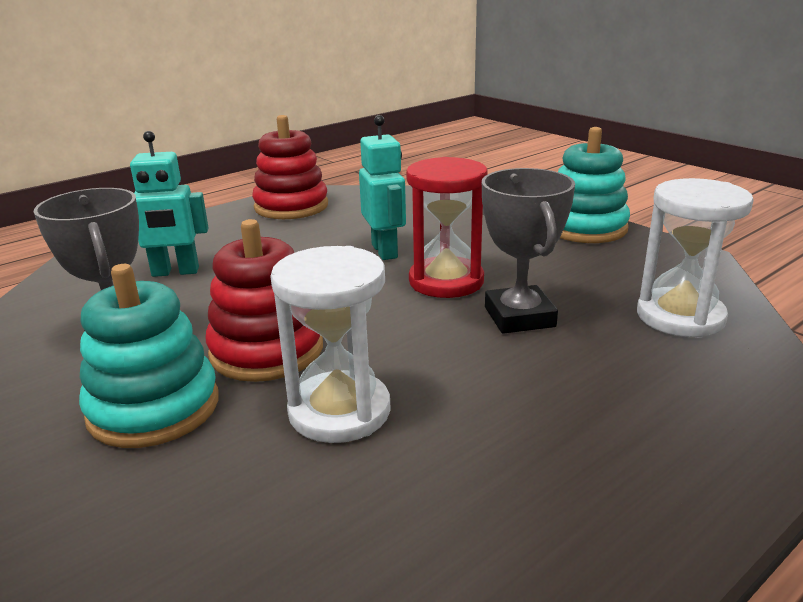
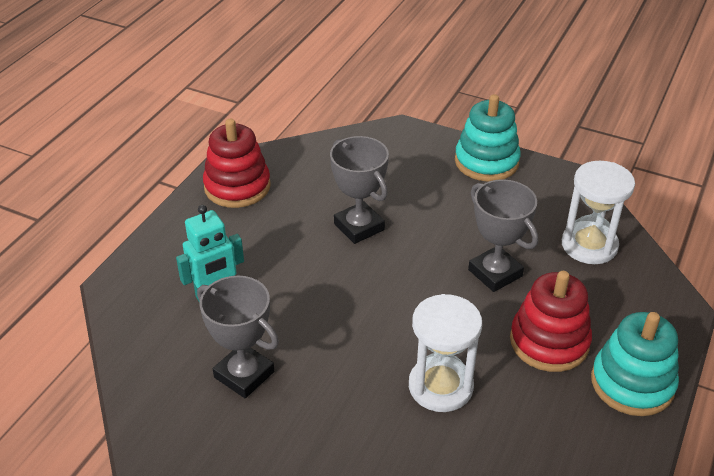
camera: 25 degrees left, 15 degrees up
(154, 408) = (326, 421): turquoise stacking toy -> turquoise stacking toy (632, 383)
(266, 350) = (356, 352): red stacking toy -> red stacking toy (549, 342)
(385, 251) = (359, 227): turquoise robot -> grey trophy
(446, 281) = (426, 250): red hourglass -> none

